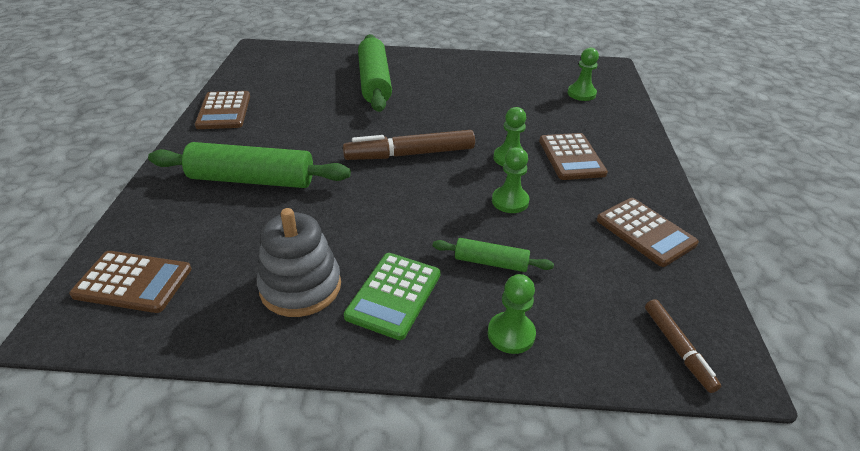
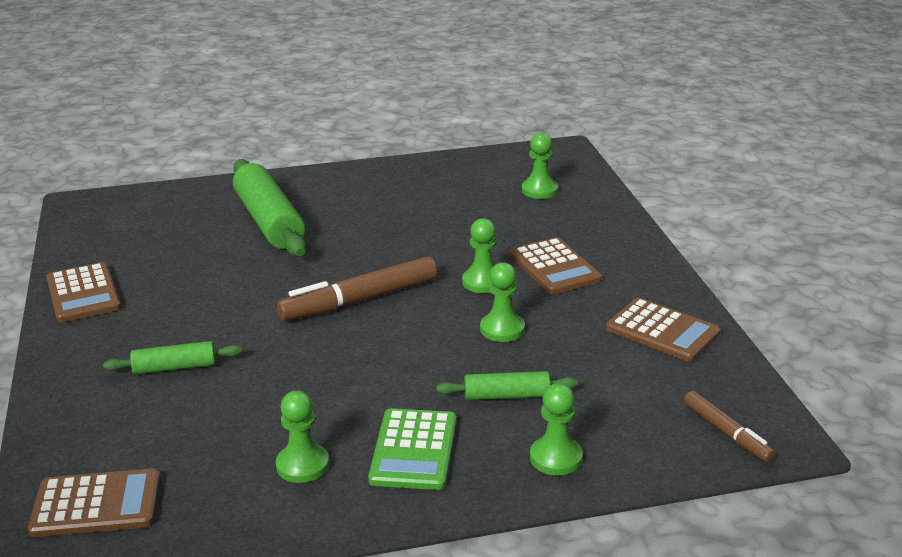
camera: 15 degrees left, 10 degrees down
(252, 180) = (175, 367): green rolling pin -> green rolling pin, size x0.52
(300, 287) = (302, 465): grey stacking toy -> green pawn

